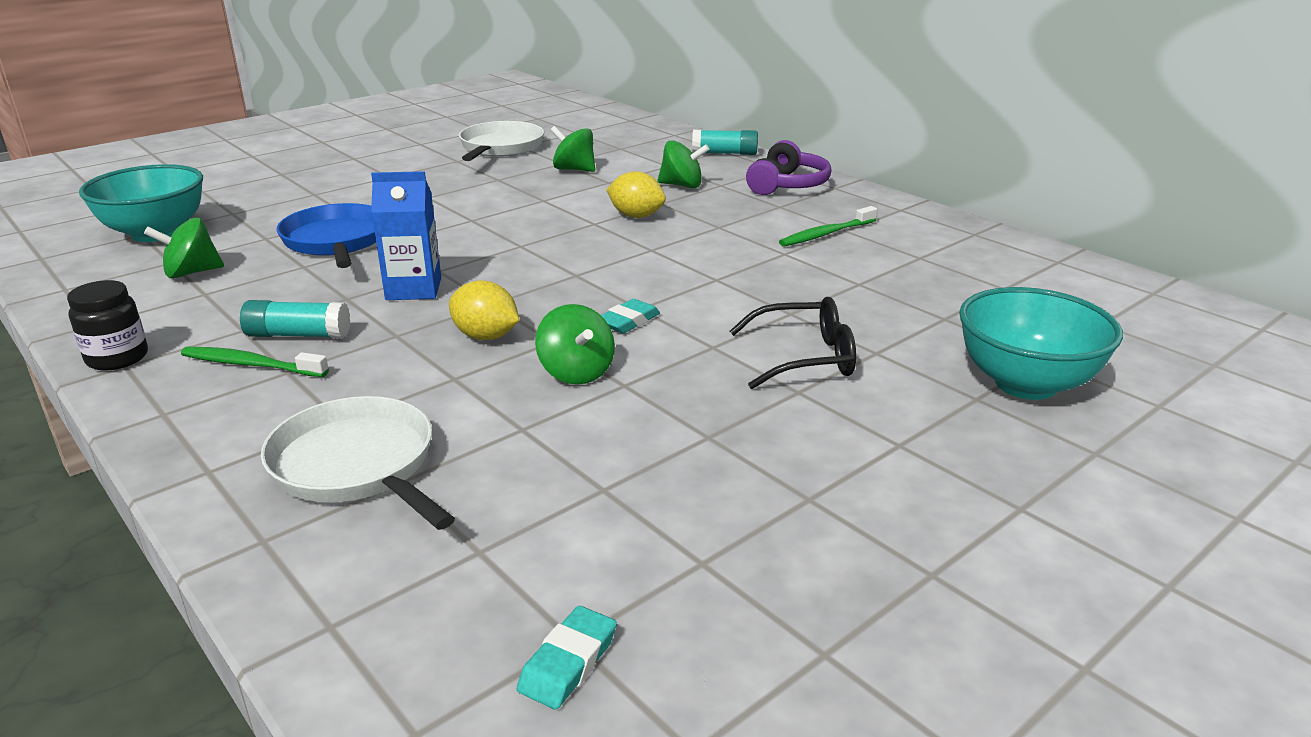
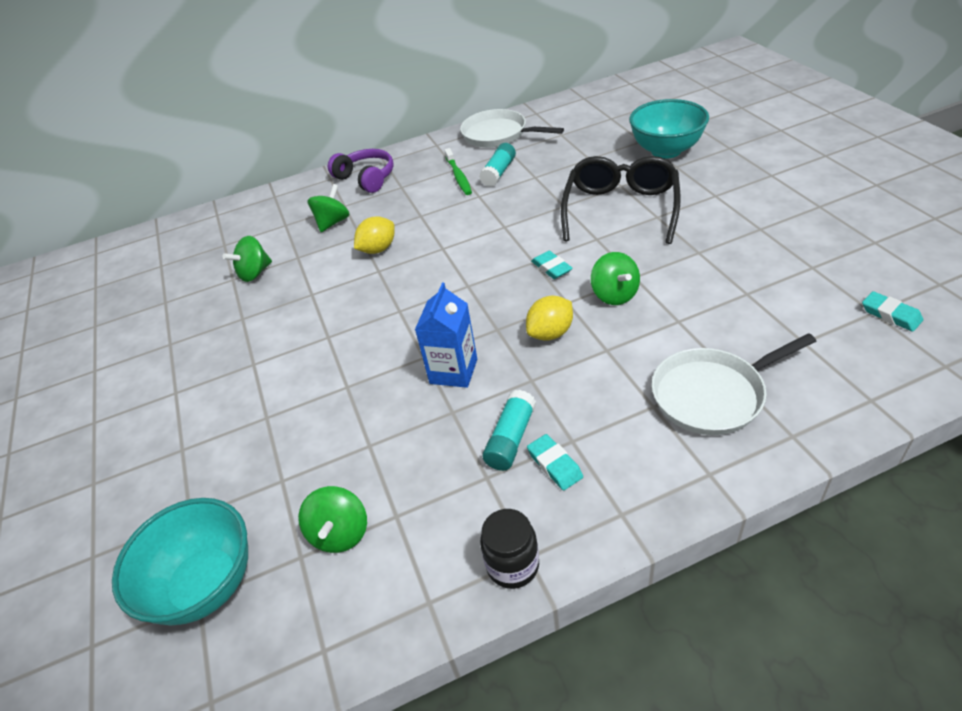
camera: 65 degrees left, 15 degrees up
(251, 365) = (555, 464): green toothbrush -> turquoise eraser
(337, 241) = (324, 424): blue pan -> none
(500, 148) = (159, 314): white pan -> white pan (498, 134)
(576, 372) = (614, 294): green spinning top -> green spinning top turned 75 degrees clockwise
(724, 153) = (282, 196): turquoise glue stick -> turquoise glue stick (499, 172)
(805, 358) = (621, 209): black glasses -> black glasses, size x1.53

